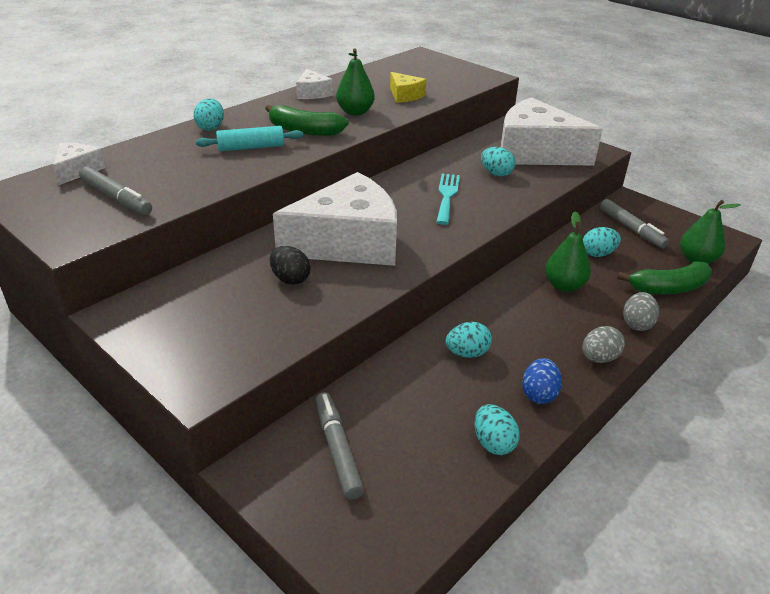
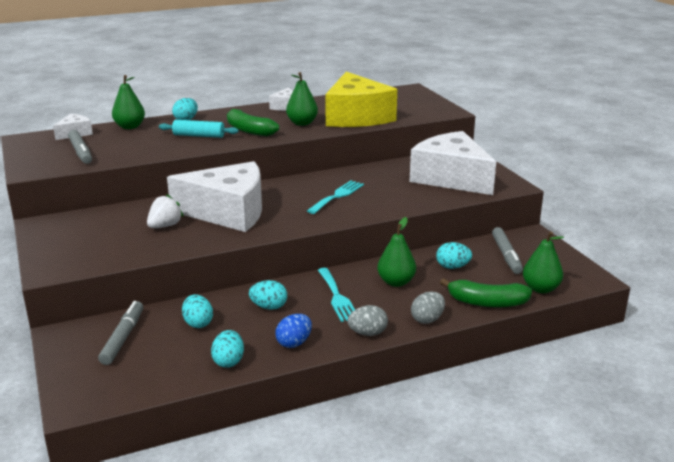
camera: 25 degrees right, 10 degrees down
(146, 148) = (130, 127): none -> green pear
(290, 279) = (165, 226): black egg -> white strawberry
(405, 95) = (356, 117): yellow cheese -> yellow cheese, size x2.29
(496, 173) = (397, 187): turquoise egg -> turquoise egg (198, 323)
(525, 320) = (337, 297): none -> turquoise fork

